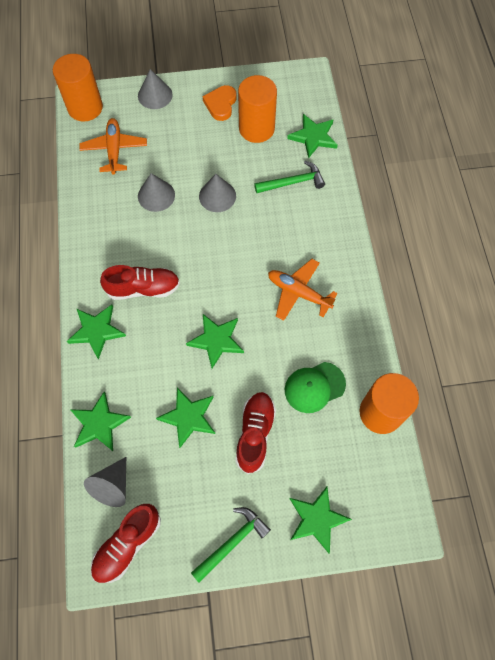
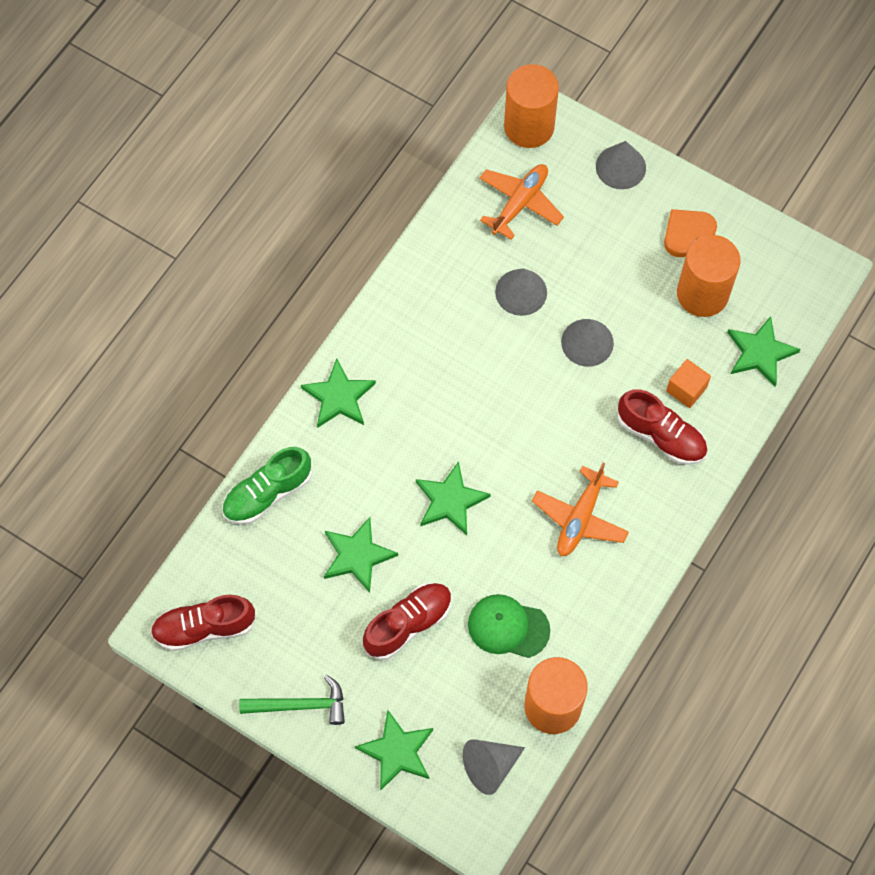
camera: 40 degrees right, 0 degrees up
(99, 423) = (268, 493): green star -> green shoe
(112, 486) = (233, 563): grey cone -> grey cone (490, 766)
(143, 288) = (421, 387): red shoe -> red shoe (661, 435)
(293, 182) = (686, 389): green hammer -> orange cube
(298, 293) = (580, 518): orange plane -> orange plane turned 135 degrees counterclockwise

